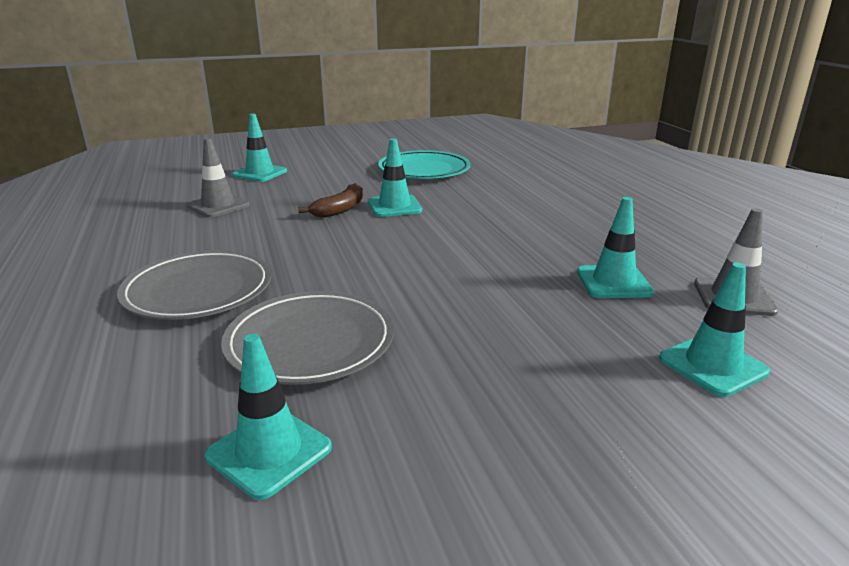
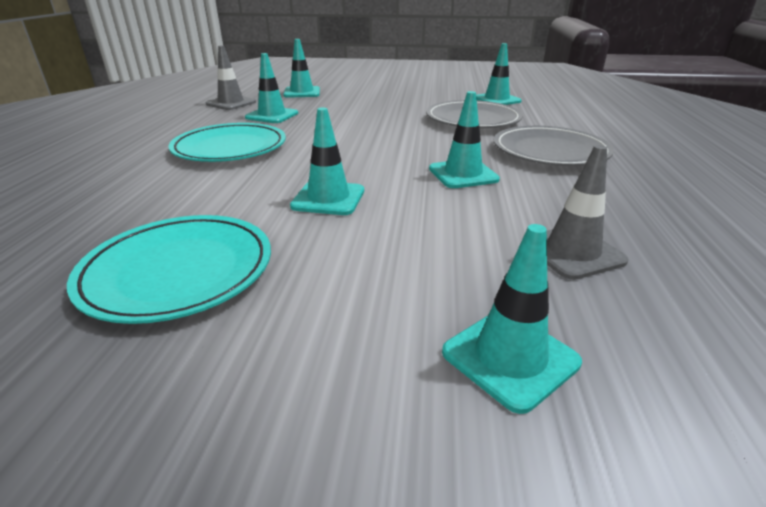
camera: 155 degrees left, 5 degrees up
(299, 242) = (463, 174): none -> turquoise traffic cone
(340, 209) = (397, 207): brown banana -> none
(549, 228) = (230, 148): none -> turquoise plate

